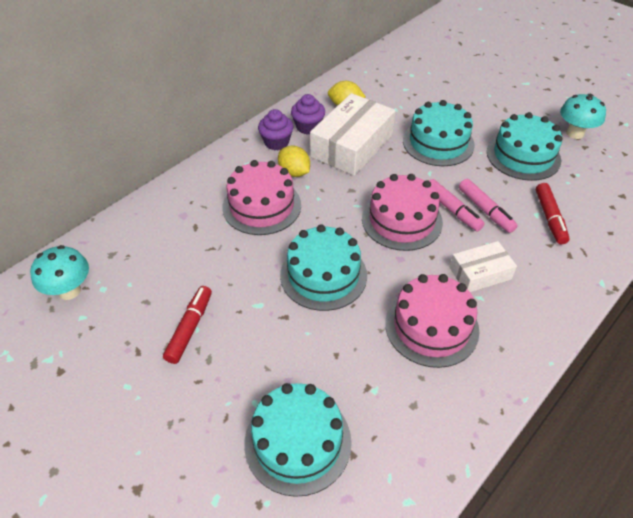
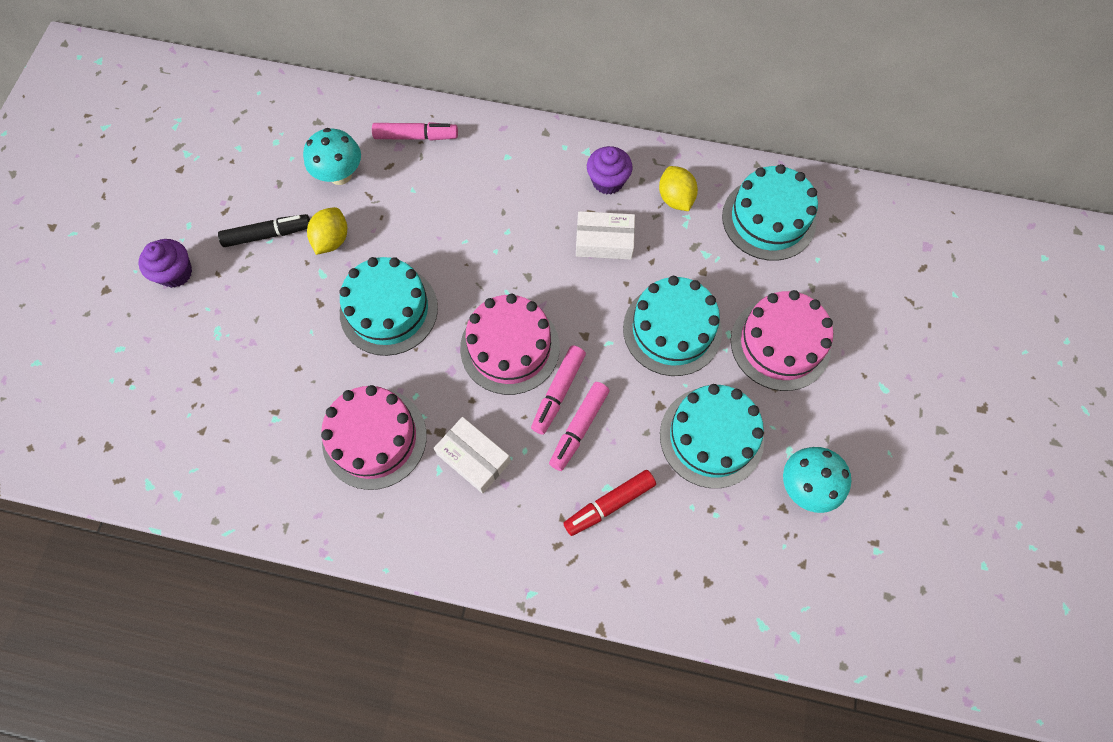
camera: 60 degrees right, 20 degrees up
(69, 291) = (260, 119): turquoise mushroom -> turquoise mushroom (340, 175)
(184, 202) = (416, 136): none -> pink marker
(190, 328) = (268, 234): red marker -> black marker
(261, 206) = (452, 206): pink cake -> pink cake (780, 344)
(276, 142) = (560, 165): purple cupcake -> purple cupcake (175, 273)
(294, 172) = (521, 208): yellow lemon -> yellow lemon (332, 240)
(297, 442) = (194, 382): turquoise cake -> turquoise cake (768, 219)
(352, 145) = (604, 241): white box -> white box, size x0.56

